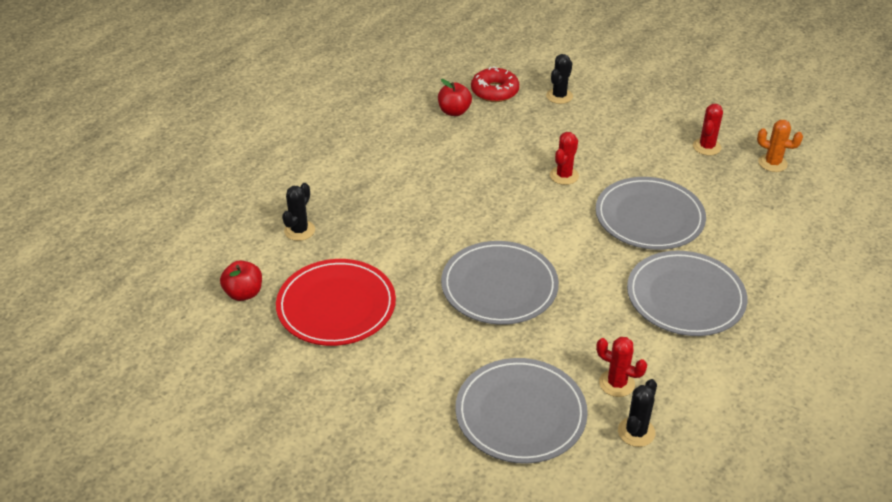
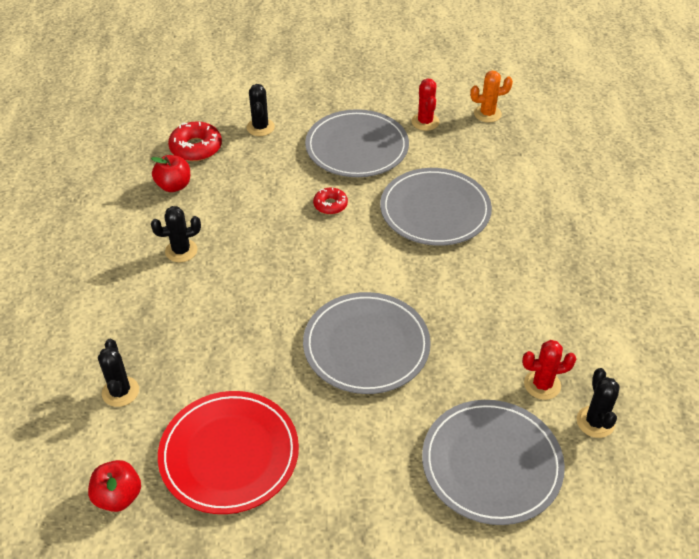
camera: 35 degrees left, 5 degrees up
(420, 158) = (181, 251): none -> black cactus
(564, 176) = (330, 205): red cactus -> red donut
(685, 297) = (525, 271): grey plate -> grey plate (357, 147)

